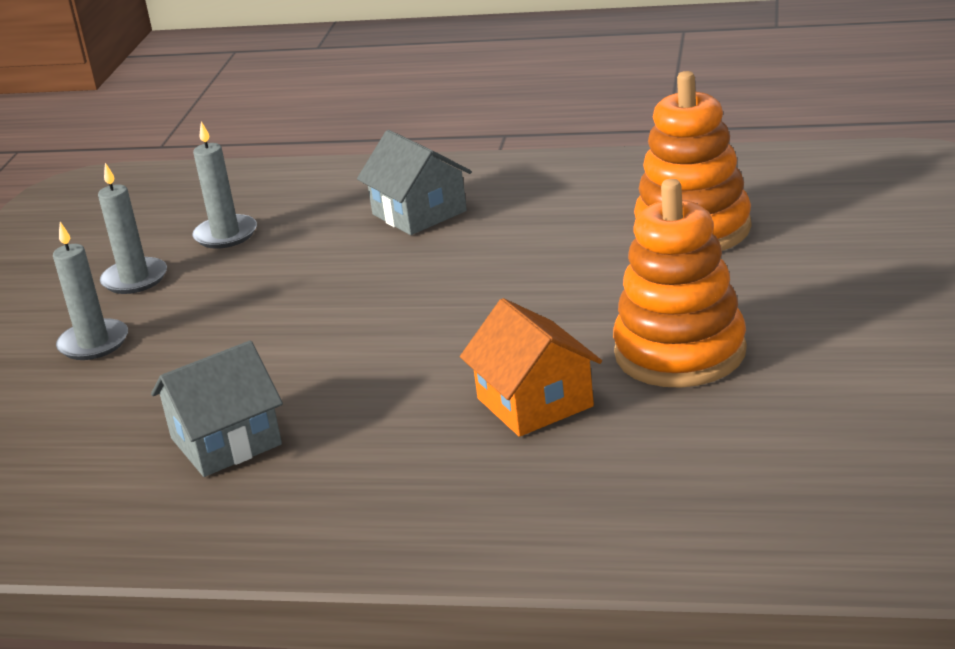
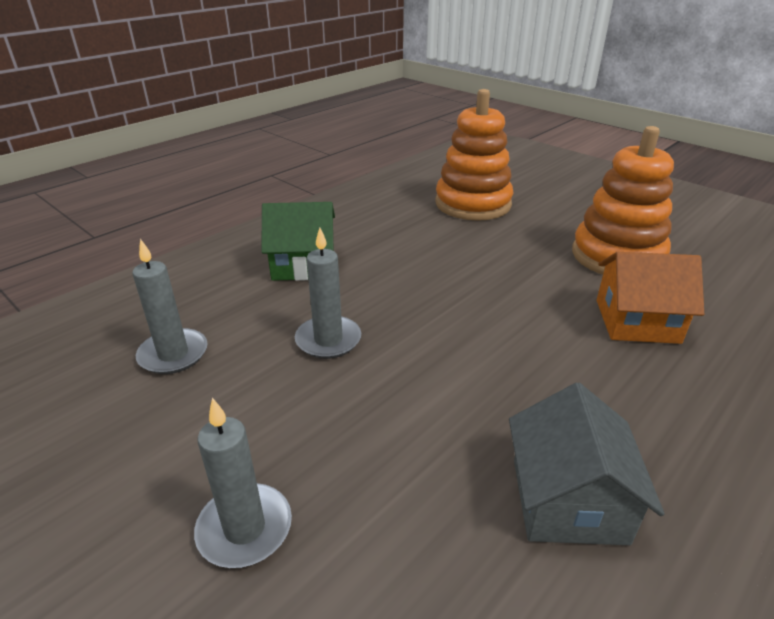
camera: 60 degrees left, 5 degrees up
(135, 279) = (155, 441): grey candle -> grey candle (328, 340)
(419, 212) = (303, 264): grey house -> green house

